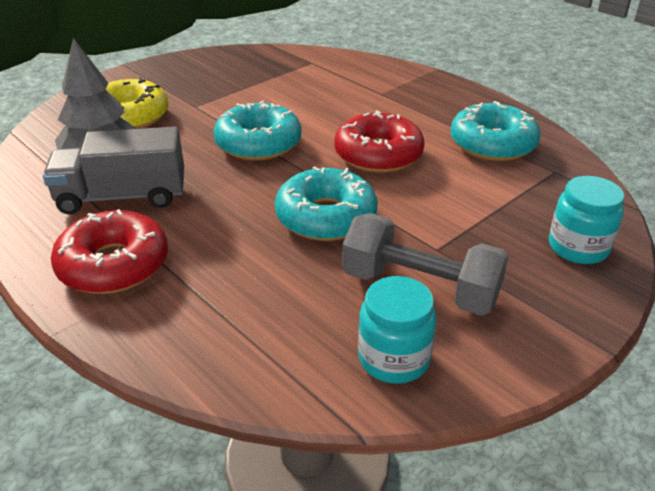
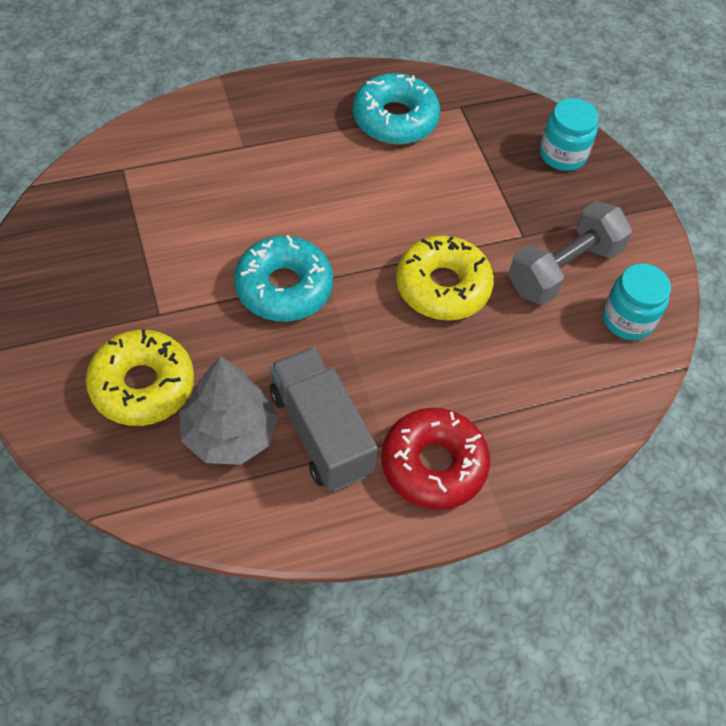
camera: 70 degrees left, 20 degrees up
(122, 196) = (320, 432): grey truck -> grey truck turned 135 degrees clockwise
(326, 217) = (442, 287): turquoise donut -> yellow donut
(378, 154) = (363, 205): red donut -> none

